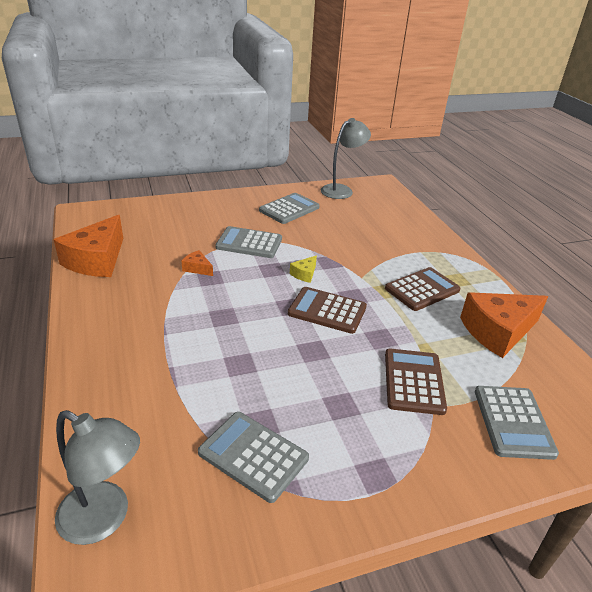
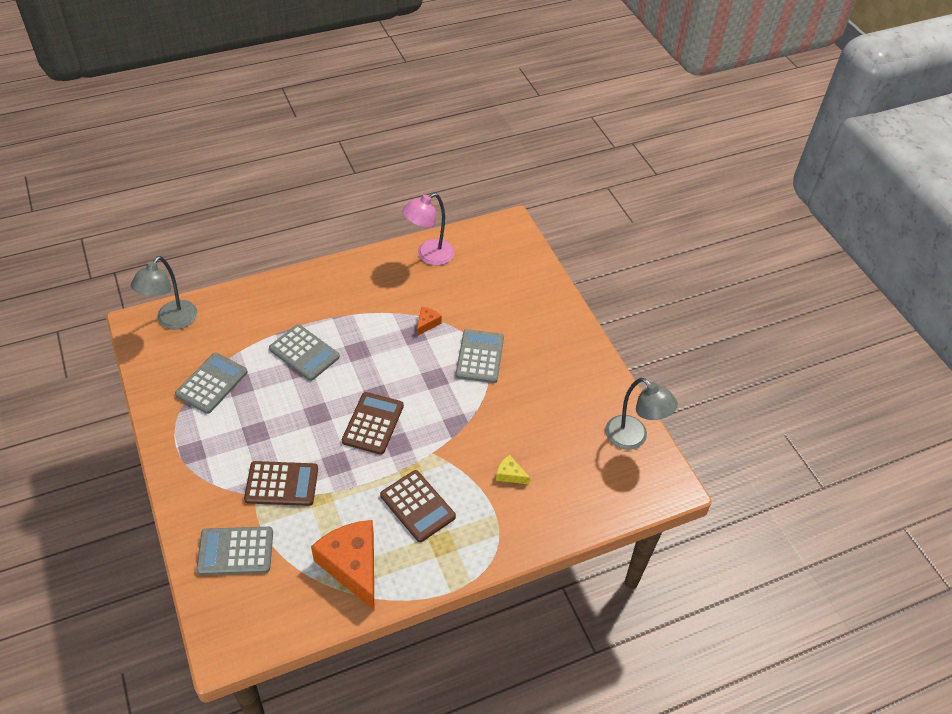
camera: 85 degrees right, 15 degrees up
(97, 260) = (429, 256): orange cheese -> pink lamp
(289, 209) = (564, 386): grey calculator -> grey calculator (304, 353)
(304, 274) = (430, 404): yellow cheese -> yellow cheese (510, 474)

